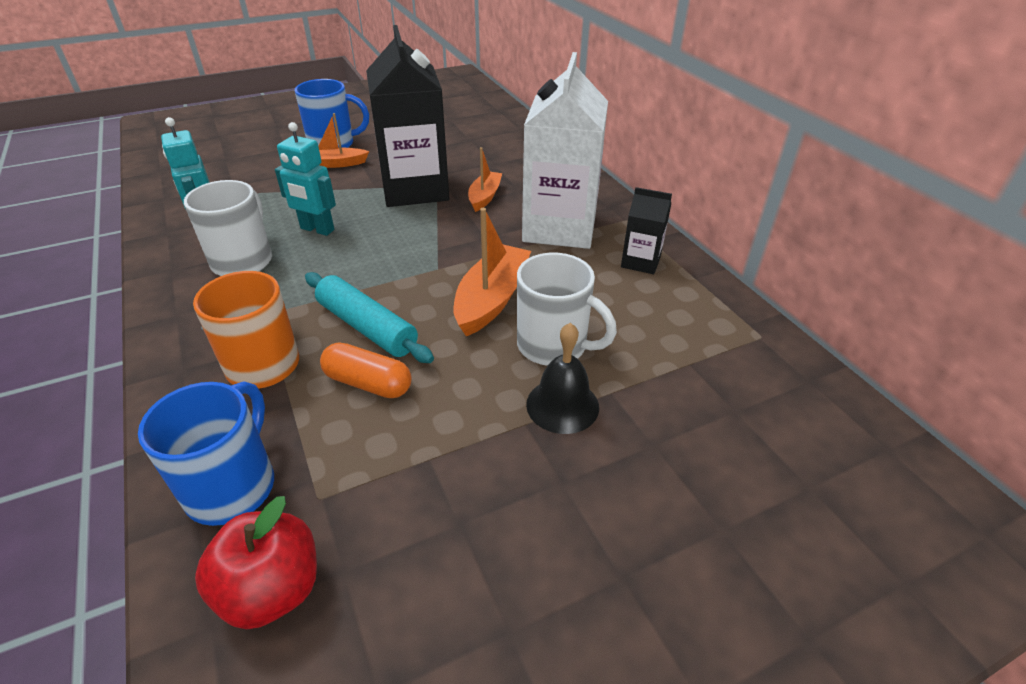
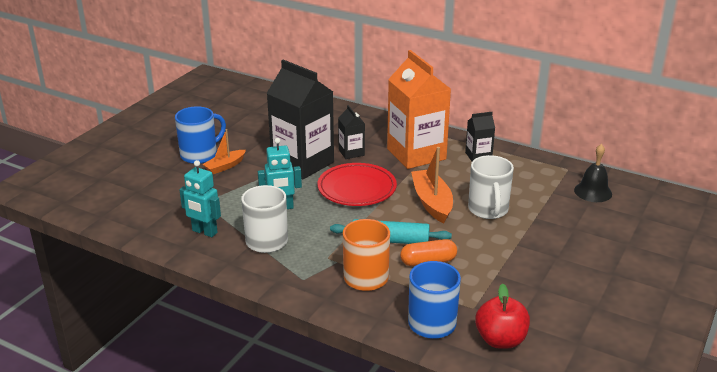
camera: 35 degrees left, 10 degrees down
(428, 242) = (357, 188): none -> red plate
(484, 197) = (351, 152): orange boat -> black carton
(554, 346) = (488, 210): white mug -> white mug turned 90 degrees clockwise
(559, 227) = (416, 154): white carton -> orange carton
(562, 405) = (522, 231): black bell -> black bell (593, 192)

